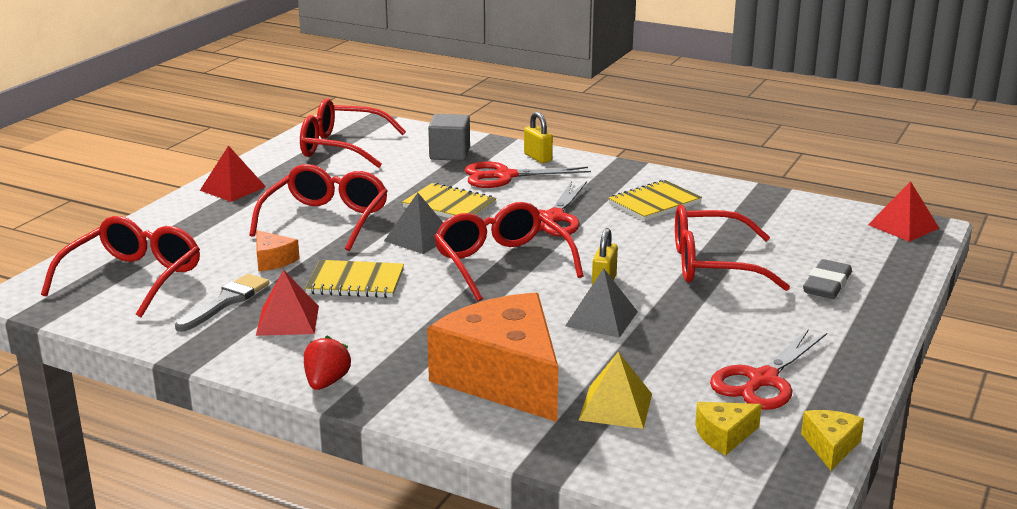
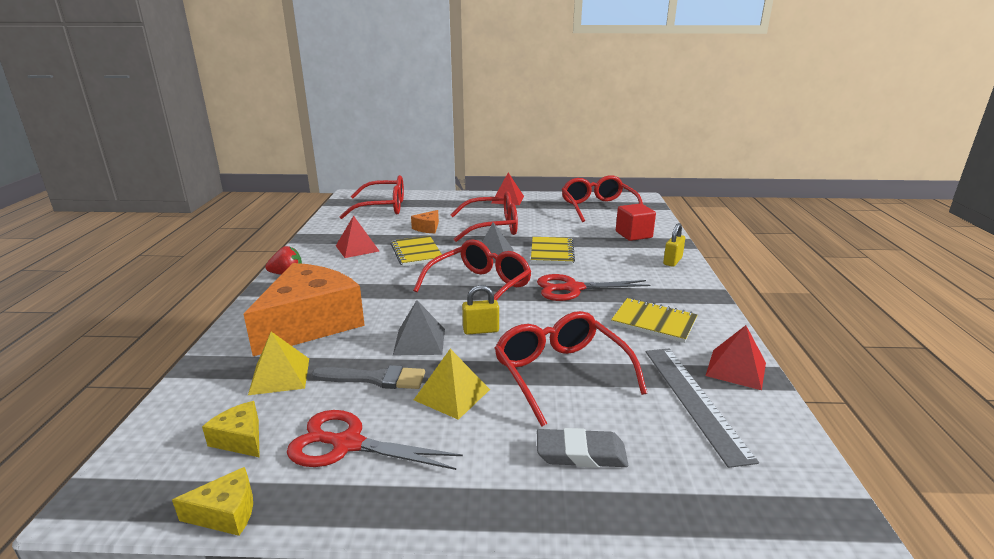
camera: 65 degrees right, 0 degrees up
(225, 302) = (370, 230): grey brush -> grey brush (375, 379)
(449, 154) = (633, 235): grey cube -> red cube
(504, 176) = (622, 258): red scissors -> none
(713, 319) = (452, 394): none -> yellow pyramid
(784, 225) = (694, 400): none -> grey ruler
(903, 226) = (807, 495): red pyramid -> red pyramid (736, 369)

